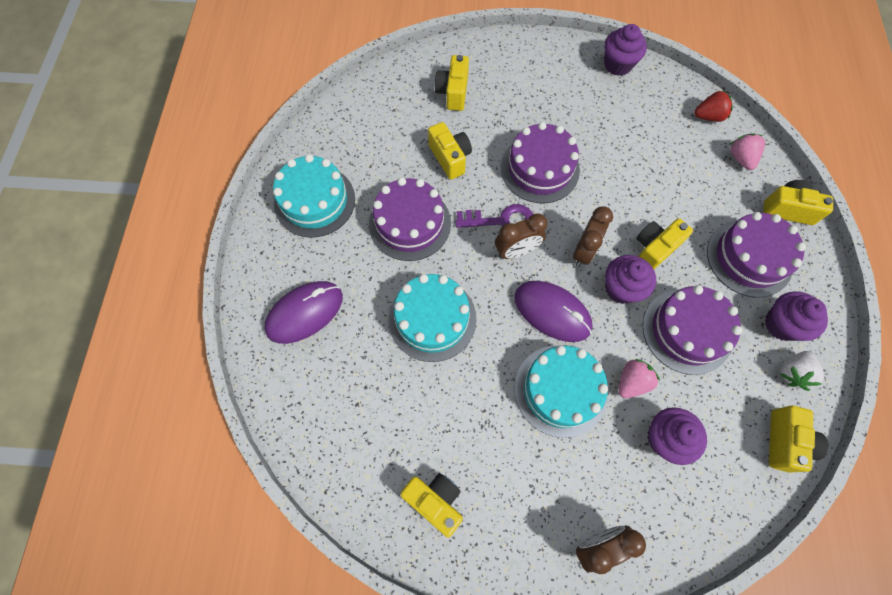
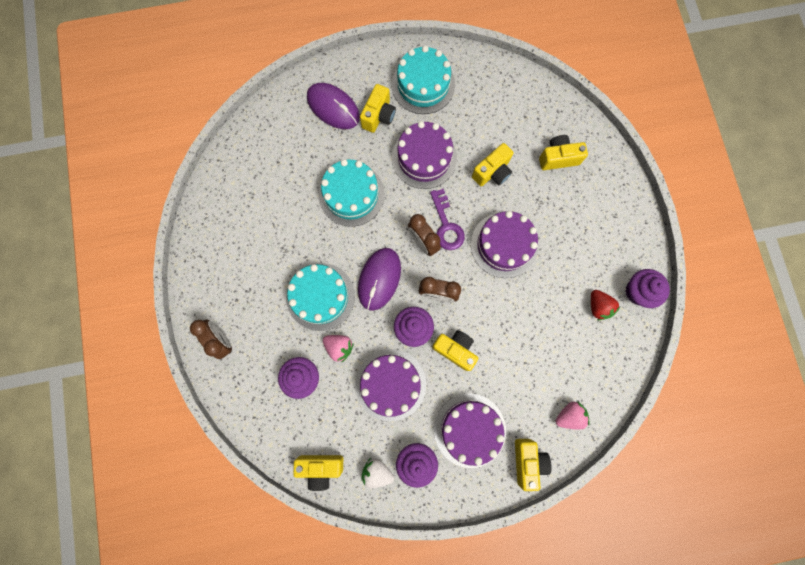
camera: 75 degrees right, 10 degrees up
(435, 500) = (227, 229): yellow camera -> yellow camera (378, 116)
(708, 116) = (606, 382): red strawberry -> red strawberry (598, 306)

